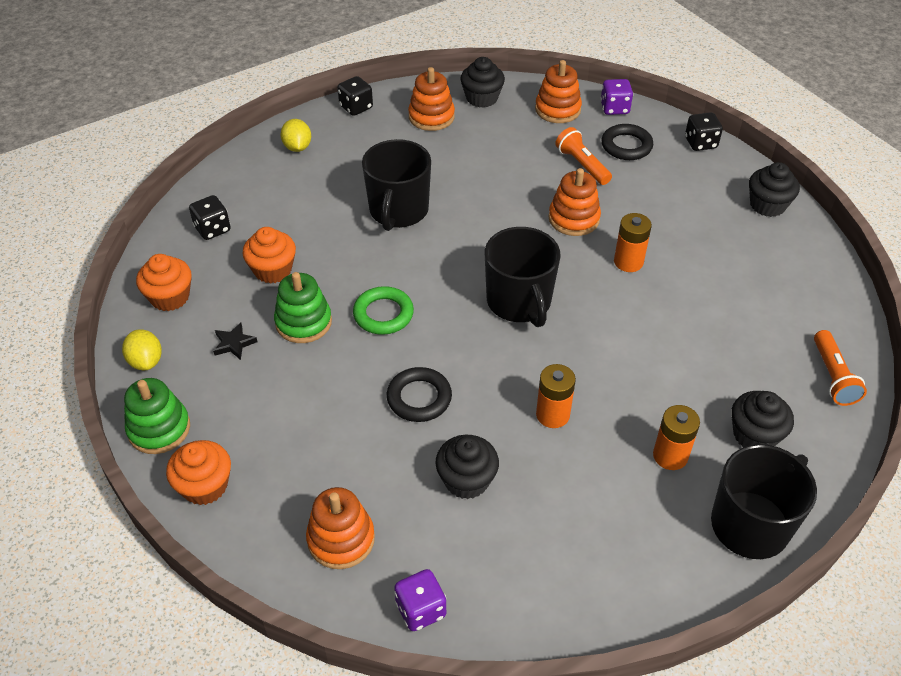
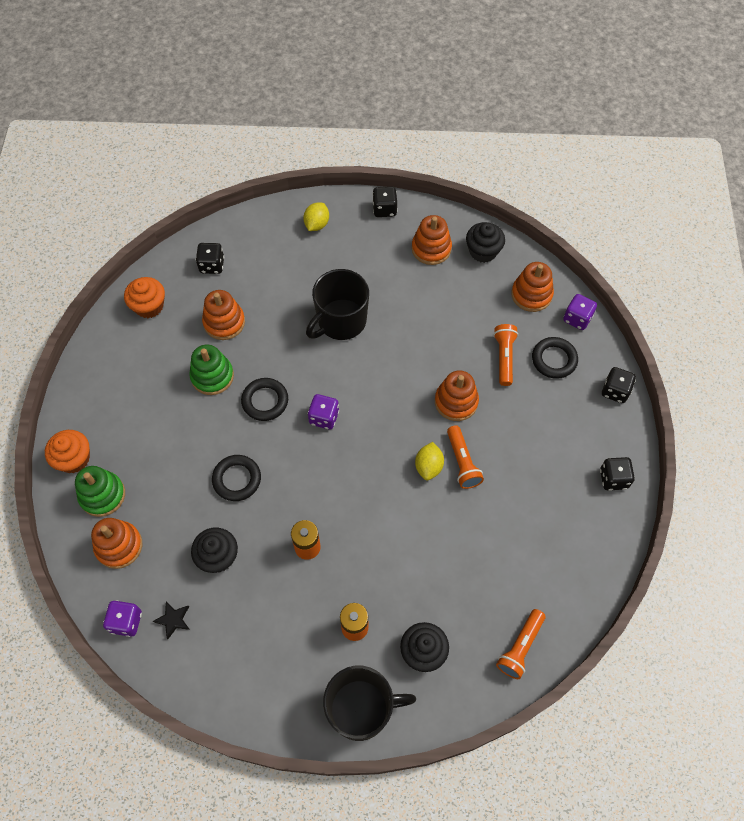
camera: 35 degrees right, 15 degrees up
(146, 361) = (103, 347): yellow lemon -> yellow lemon (428, 466)
(159, 429) = (77, 402): green stacking toy -> green stacking toy (102, 495)
(234, 343) = (160, 366): black star -> black star (173, 620)
(273, 270) = (224, 322): orange cupcake -> orange stacking toy
(383, 314) = (265, 401): green ring -> black ring
(459, 296) = (324, 417): none -> purple dice
(519, 302) = (359, 447): black mug -> none
(628, 262) = (462, 462): orange battery -> orange flashlight
(767, 205) = (613, 479): black cupcake -> black dice

